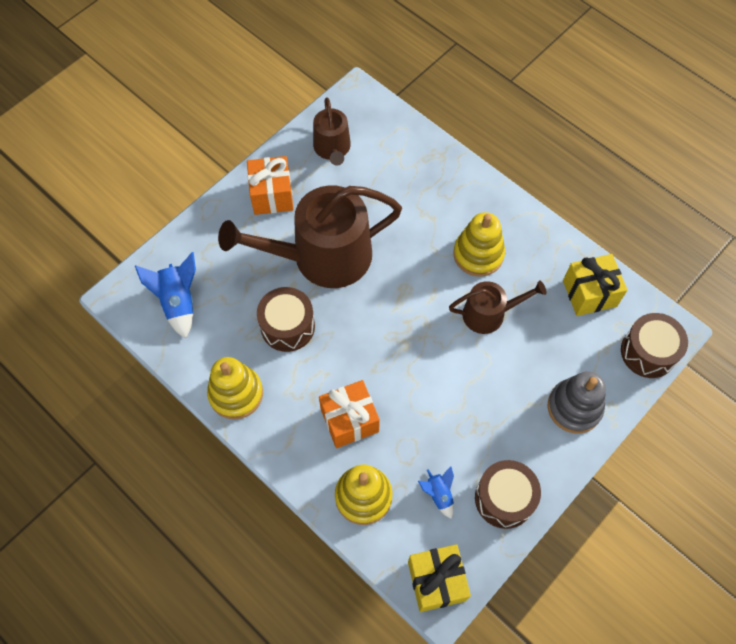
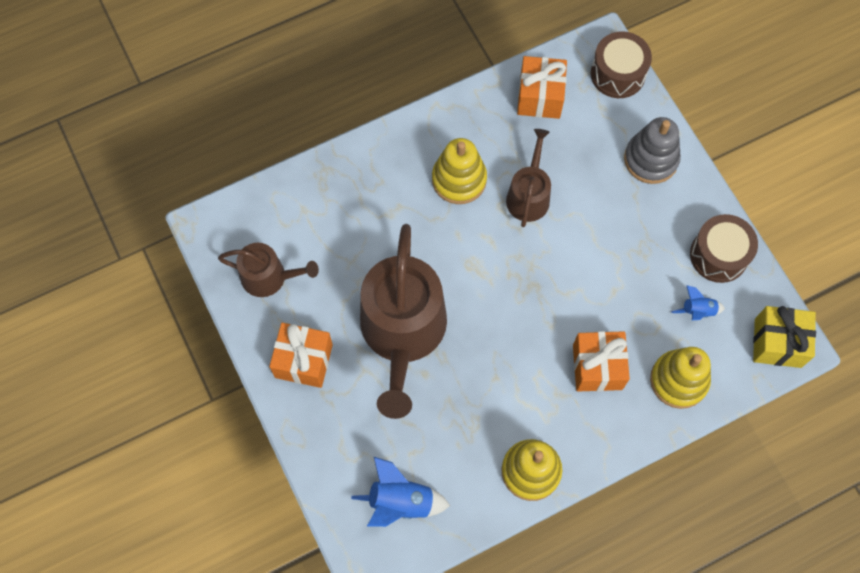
camera: 70 degrees left, 5 degrees up
(287, 326) = (472, 394): brown drum -> none
(589, 293) = (540, 97): yellow gift -> orange gift

